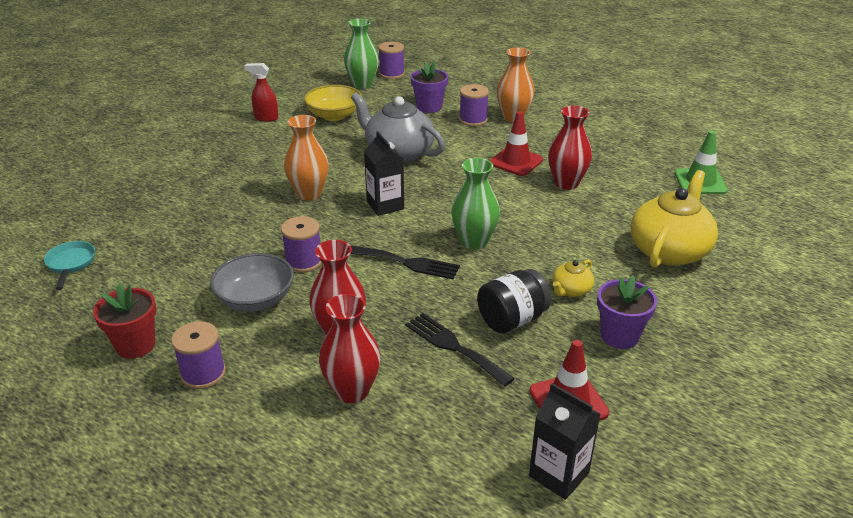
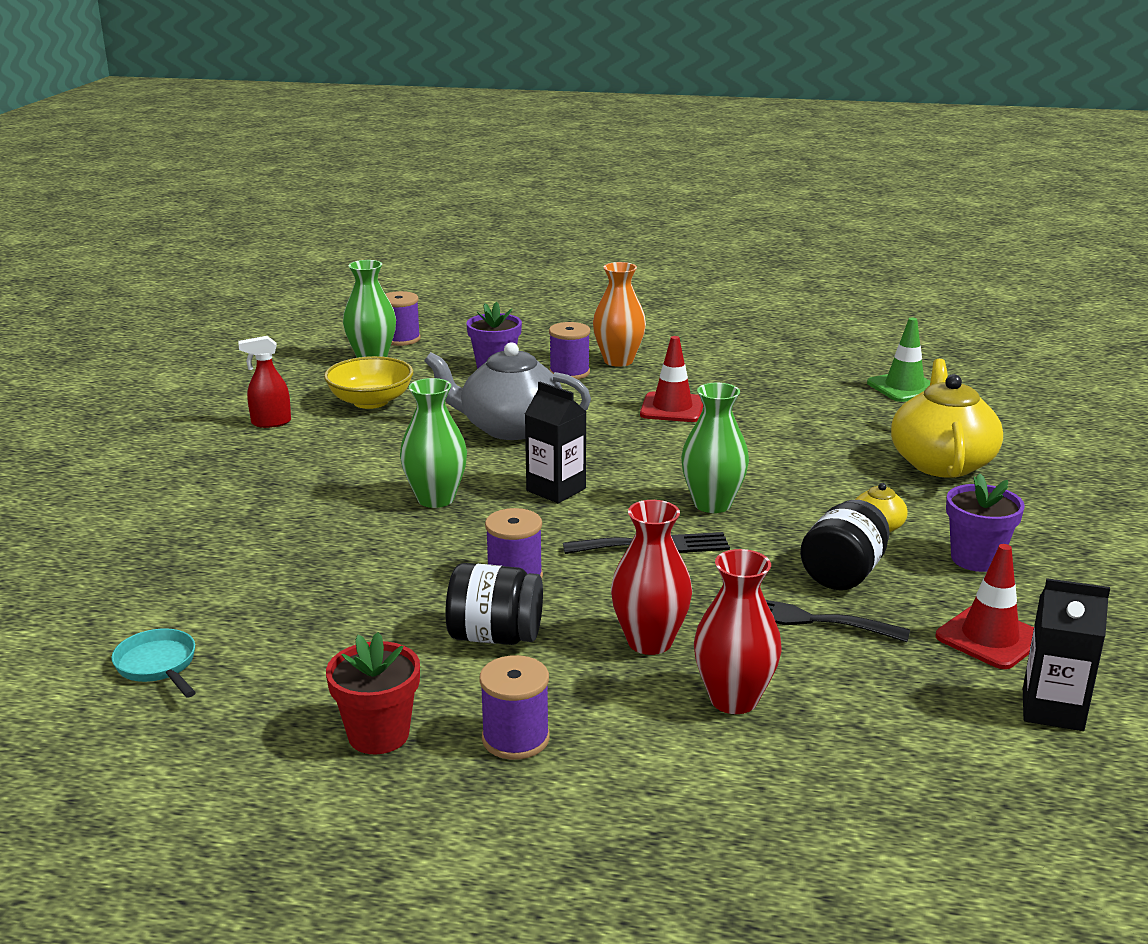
camera: 25 degrees left, 10 degrees down
(255, 299) = (495, 636): grey bowl -> black jar
(309, 194) = (436, 499): orange vase -> green vase
(566, 183) = (757, 419): red vase -> none

